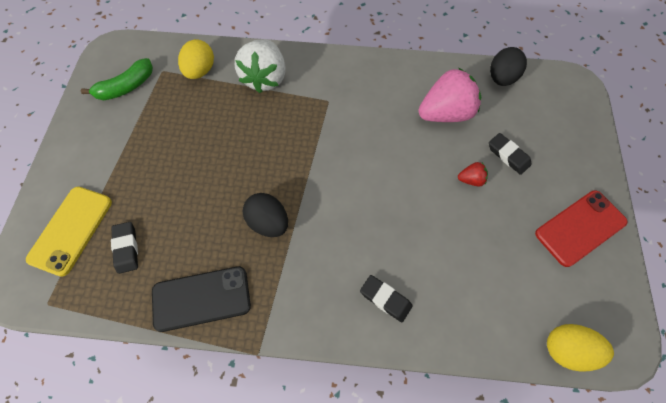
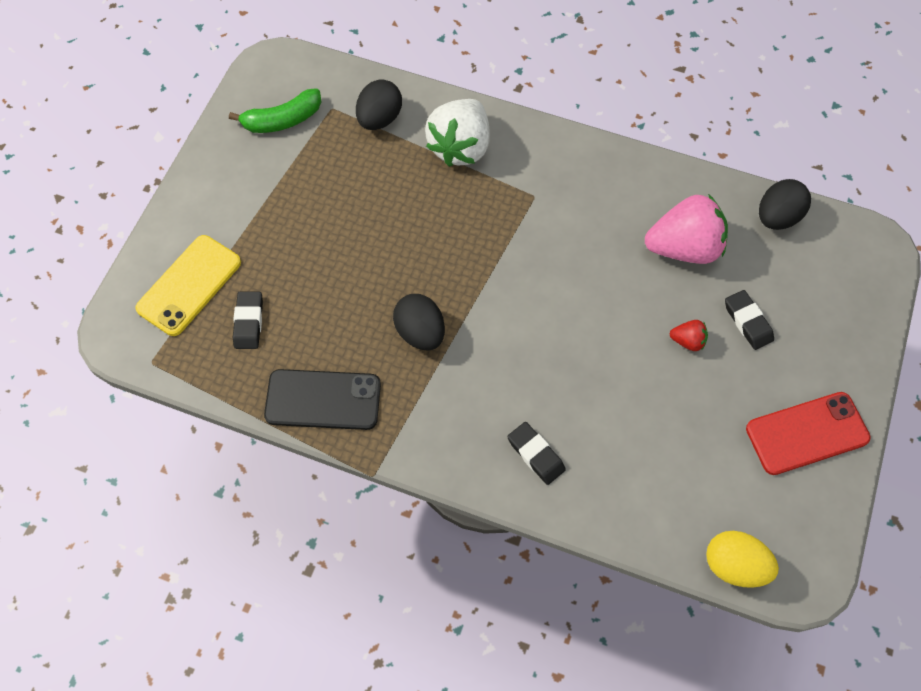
camera: 15 degrees right, 0 degrees up
(200, 71) = (379, 119): yellow egg -> black egg

